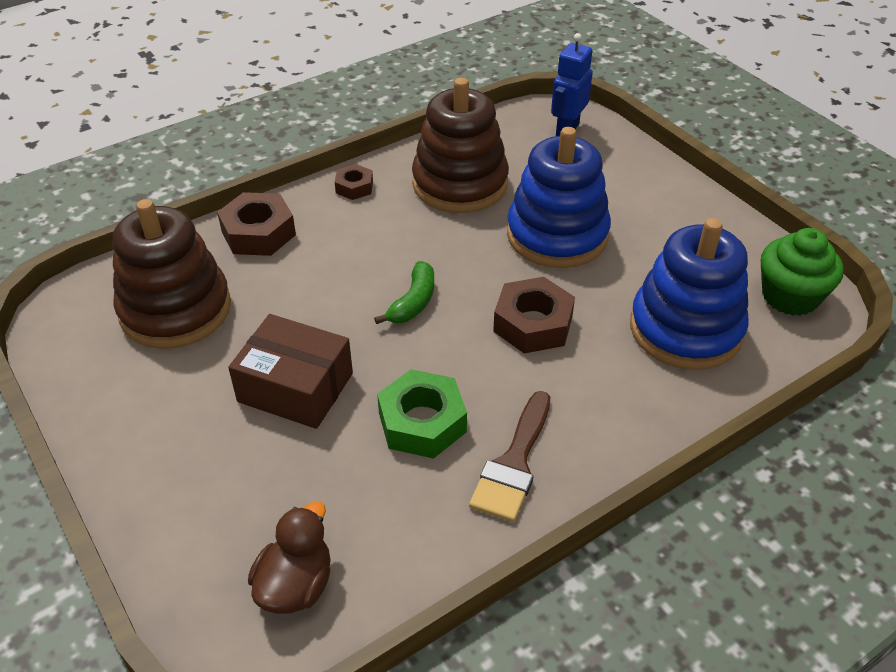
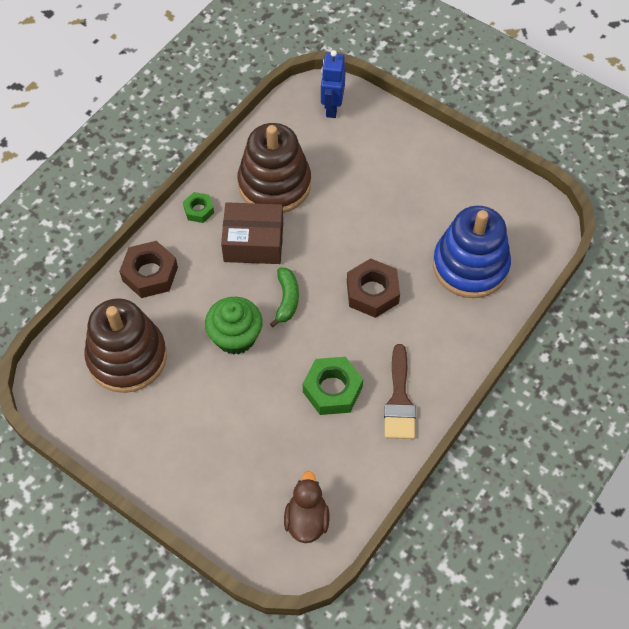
camera: 20 degrees left, 15 degrees up
(295, 387) = (240, 391): brown box -> brown box (253, 242)
(354, 187) = (199, 210): brown nut -> green nut
(557, 235) = (361, 211): blue stacking toy -> none
(790, 296) = (528, 218): green cupcake -> green cupcake (235, 337)

